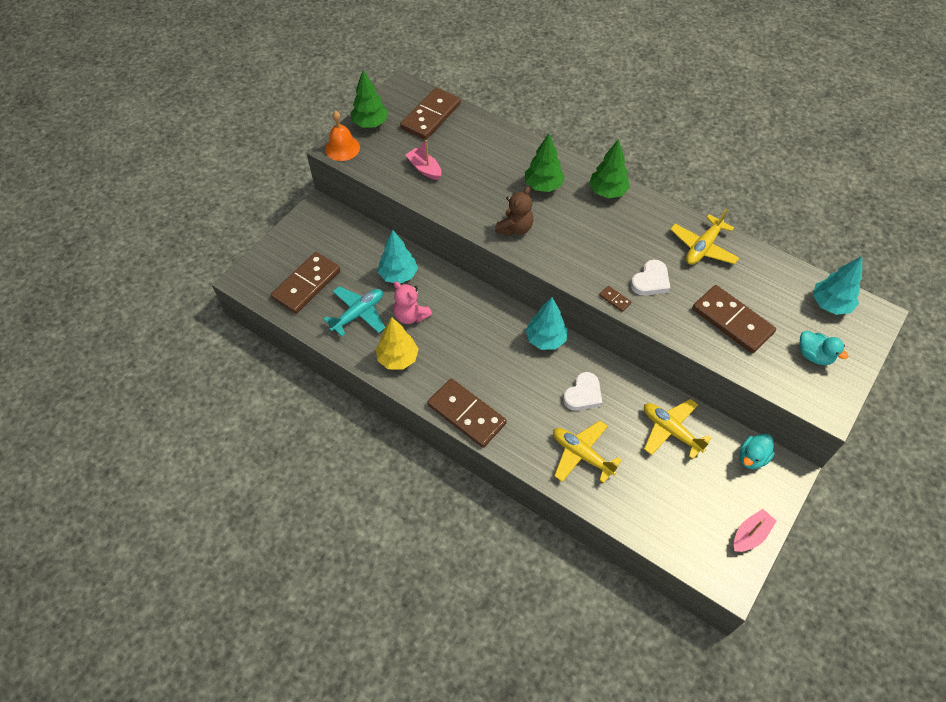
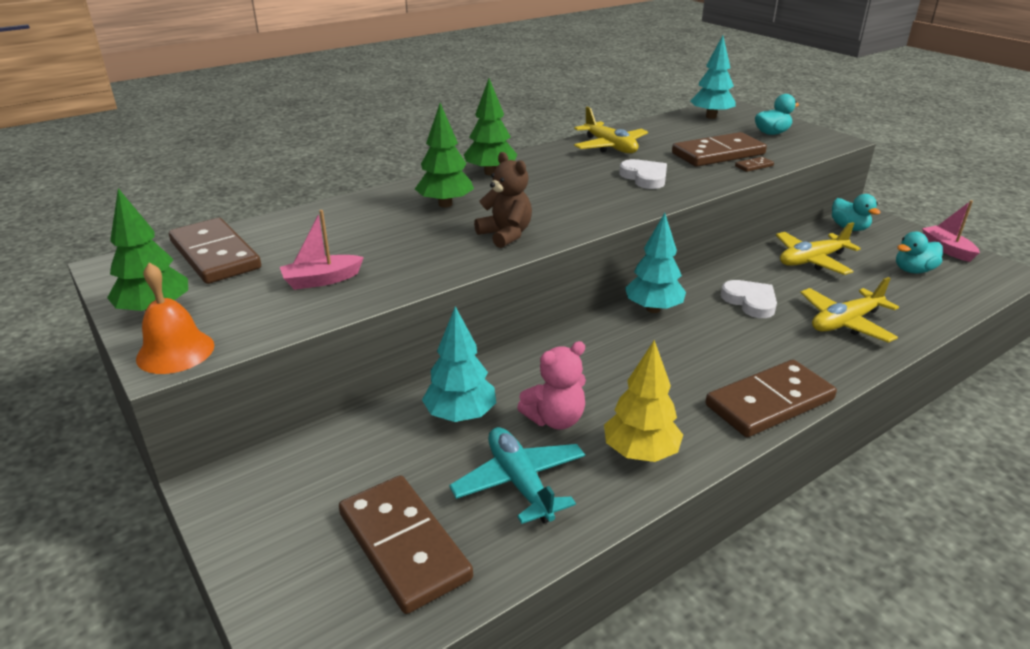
camera: 70 degrees left, 25 degrees down
(614, 299) = (664, 200): brown domino -> brown domino (754, 166)
(692, 505) = (913, 270): none -> turquoise duck

